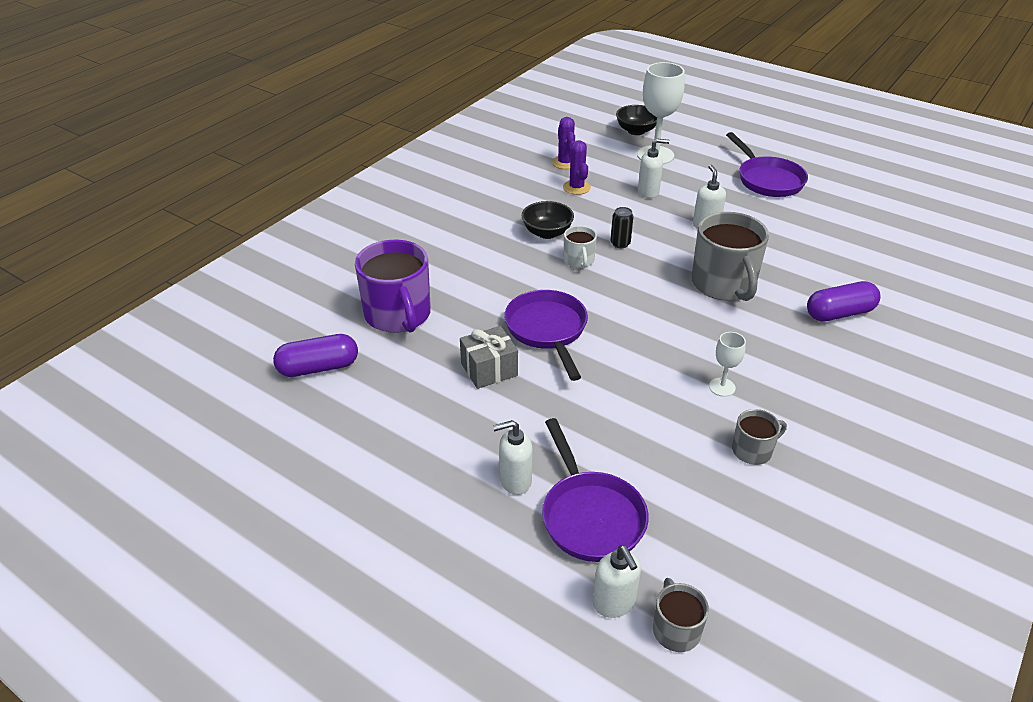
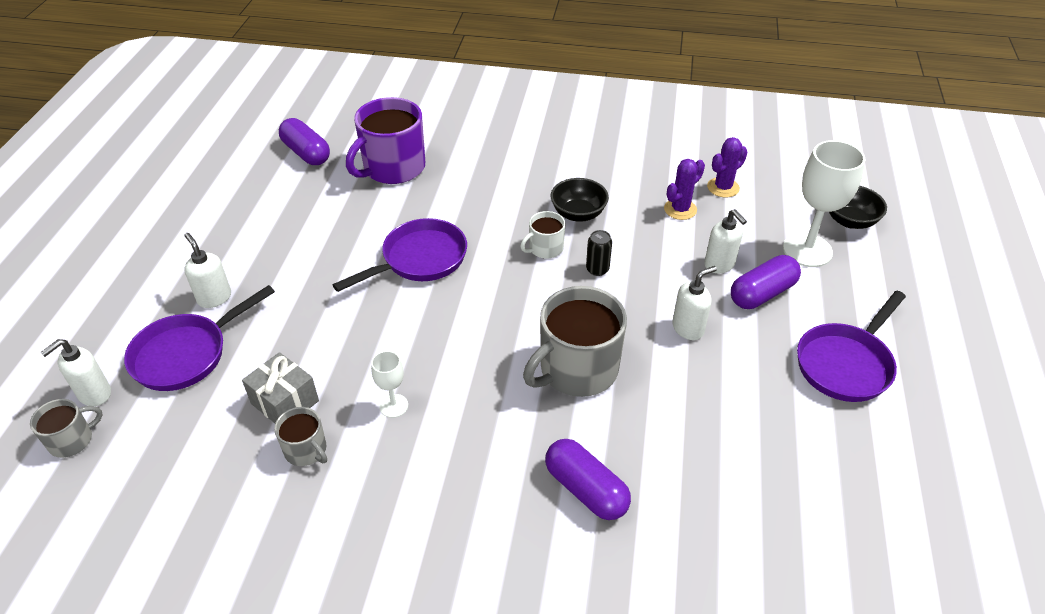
camera: 65 degrees right, 5 degrees up
(489, 369) = (346, 241): grey gift -> grey gift (285, 402)
(687, 186) = (762, 293): none -> purple capsule

